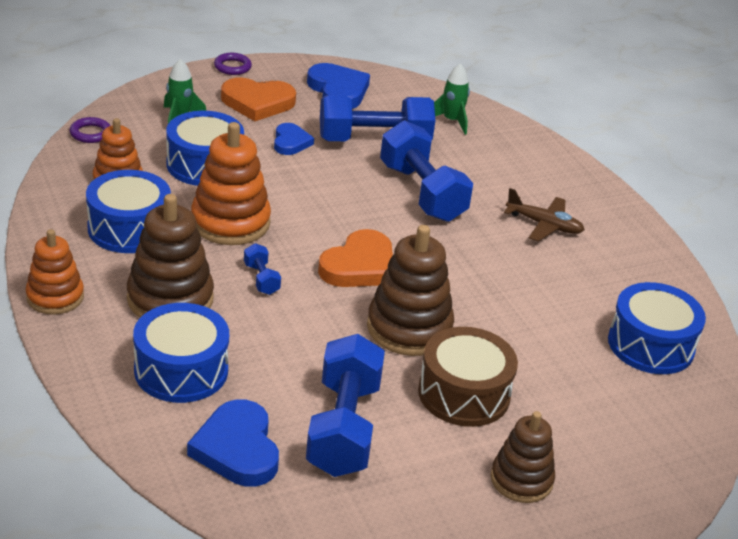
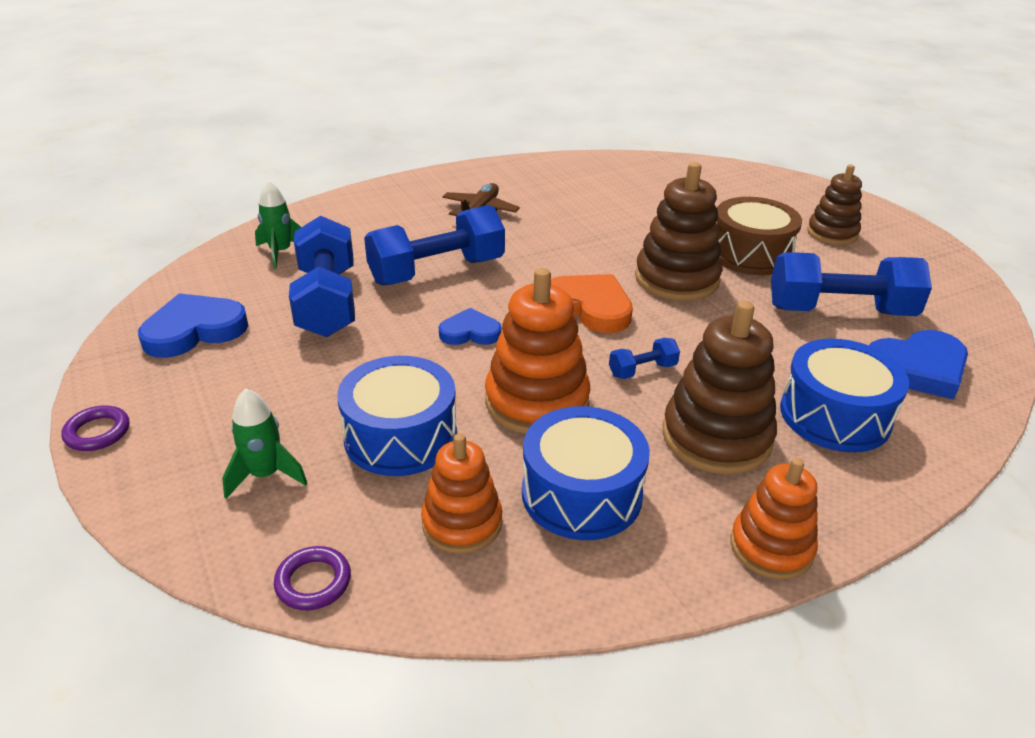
camera: 90 degrees left, 0 degrees up
(257, 103) = (221, 399): orange heart -> none
(291, 142) = (334, 364): blue heart -> blue heart (470, 332)
(650, 345) = (635, 178): blue drum -> none

